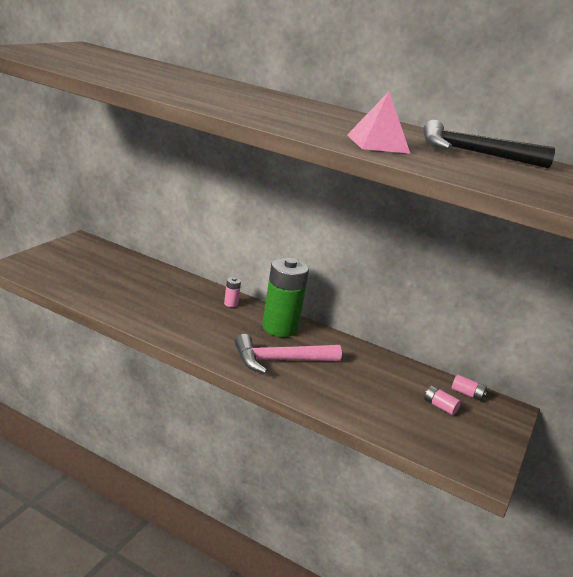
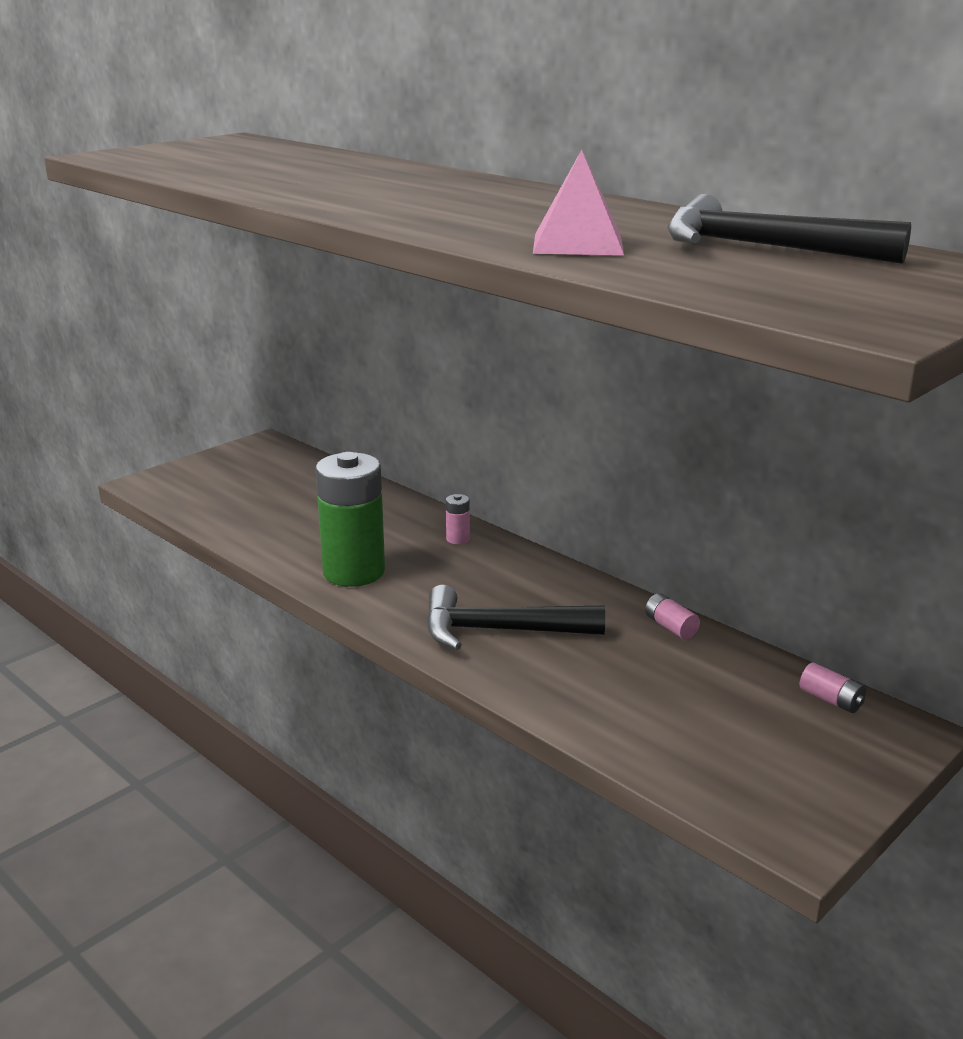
camera: 20 degrees right, 0 degrees up
(280, 328) = (524, 578): green battery -> green battery (354, 572)
(280, 360) = (499, 631): pink hammer -> black hammer
(440, 406) = (763, 719): pink battery -> pink battery (670, 627)

